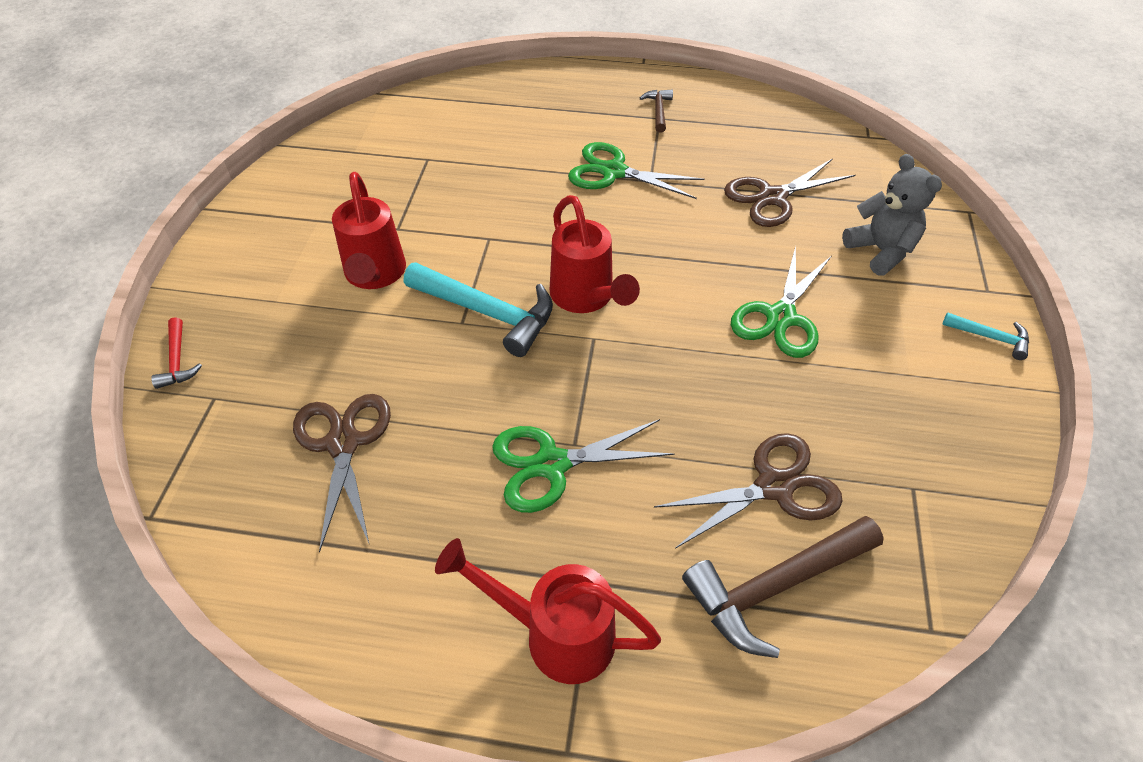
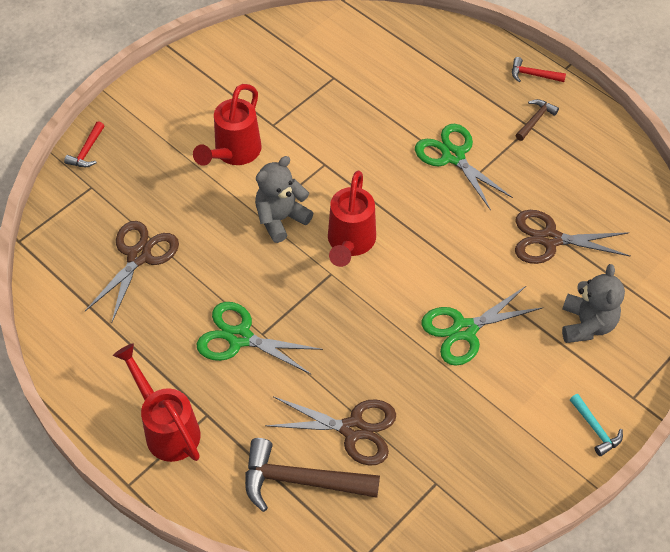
camera: 35 degrees right, 5 degrees up
(487, 313) = (281, 219): turquoise hammer -> grey teddy bear
(620, 79) = (533, 75): none -> red hammer

